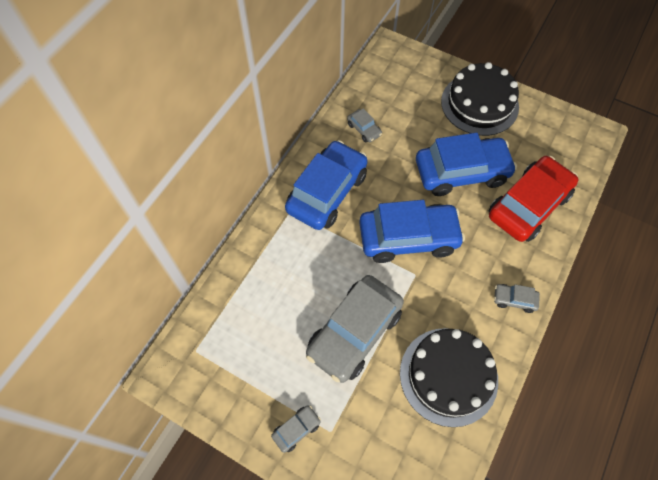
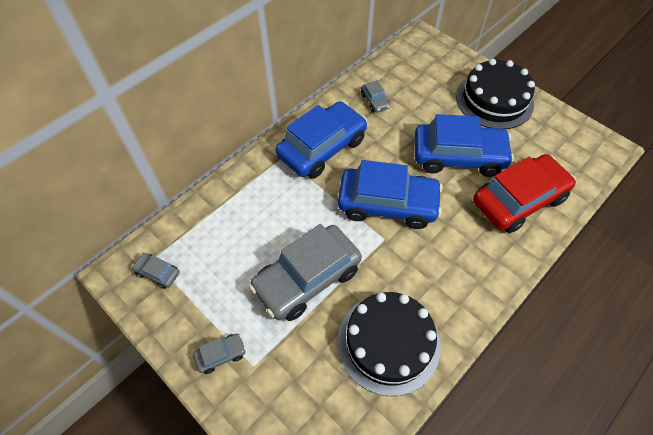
camera: 15 degrees right, 5 degrees down
(514, 300) = (478, 285): grey car -> grey car (158, 273)

